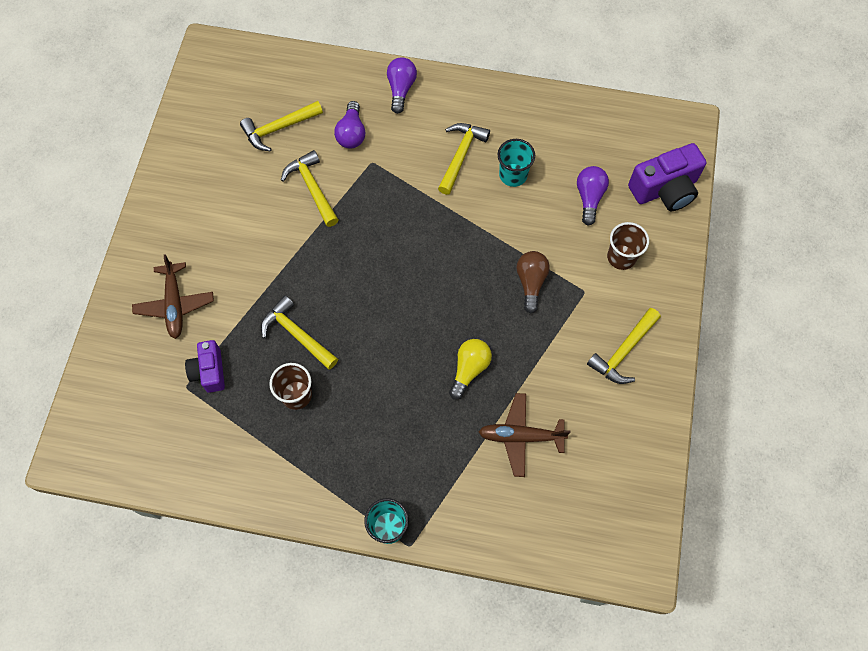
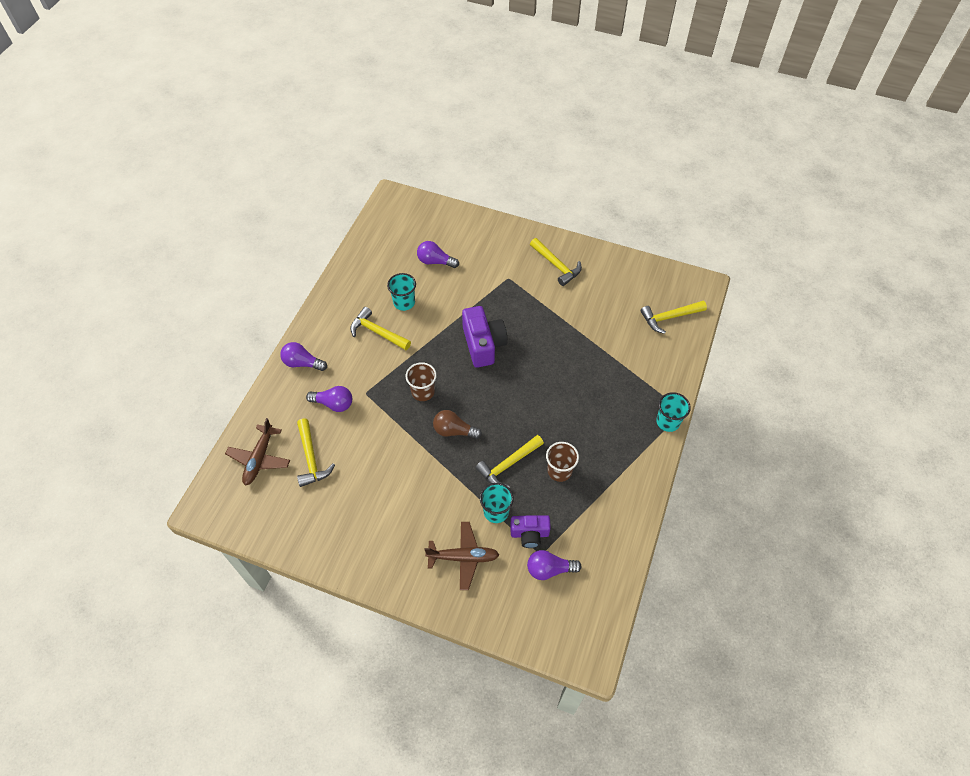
camera: 80 degrees left, 10 degrees down
(167, 399) = (549, 569): none -> purple light bulb
(234, 330) = (496, 511): none -> turquoise cup
(312, 188) = (378, 439): yellow hammer -> yellow hammer (669, 317)
(469, 369) = (556, 355): yellow light bulb -> none
(520, 436) = (609, 333): brown plane -> brown plane (259, 459)
(531, 282) = (495, 307): brown light bulb -> brown light bulb (454, 431)
(621, 257) = (486, 253): brown cup -> brown cup (423, 392)
(665, 189) = (440, 219): purple camera -> purple camera (483, 344)

